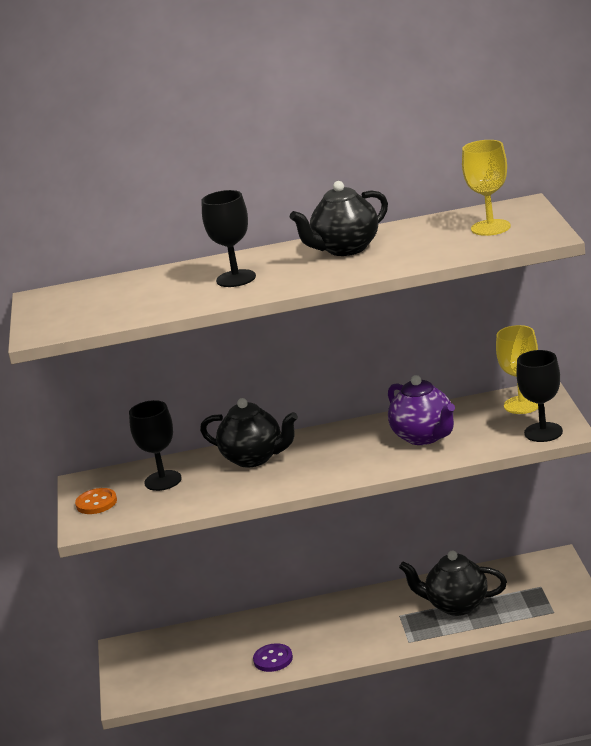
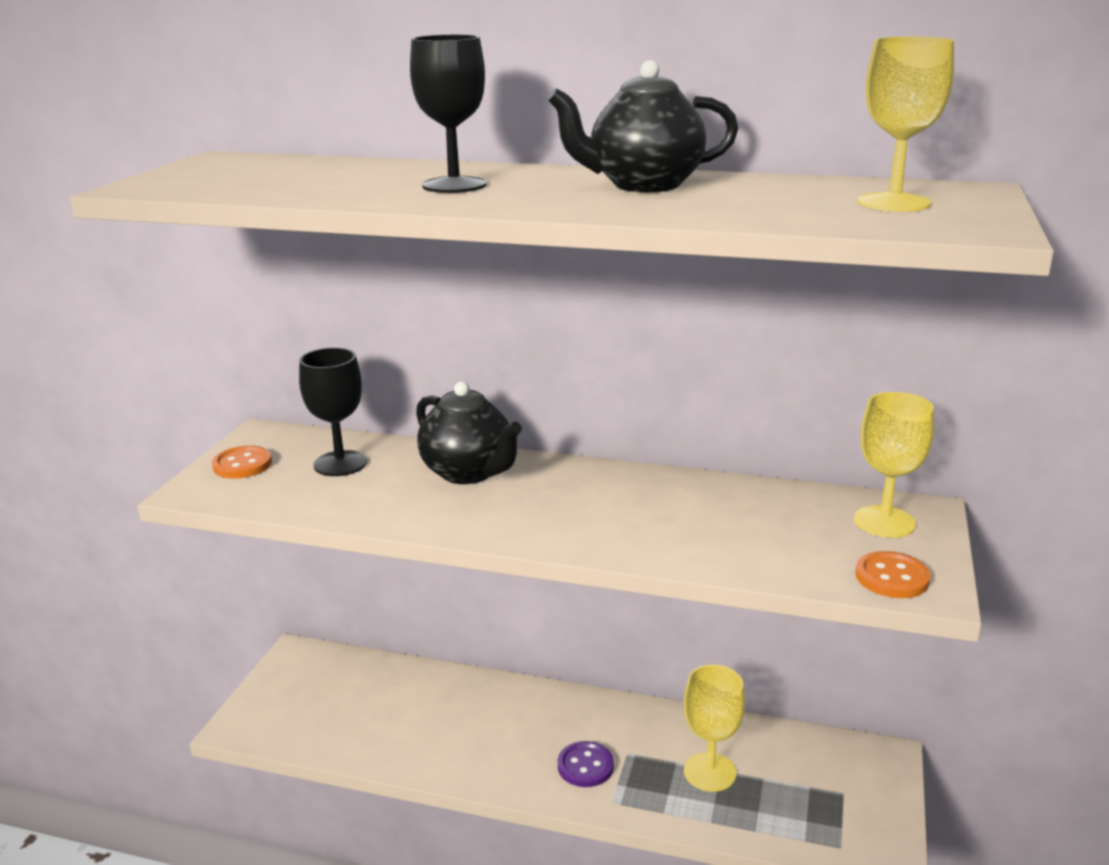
camera: 20 degrees right, 0 degrees up
(273, 659) = (433, 748): purple button -> purple button (585, 766)
(424, 437) = (708, 521): purple teapot -> none
(456, 605) = (709, 772): black teapot -> yellow goblet
(543, 432) = (892, 577): black goblet -> orange button

